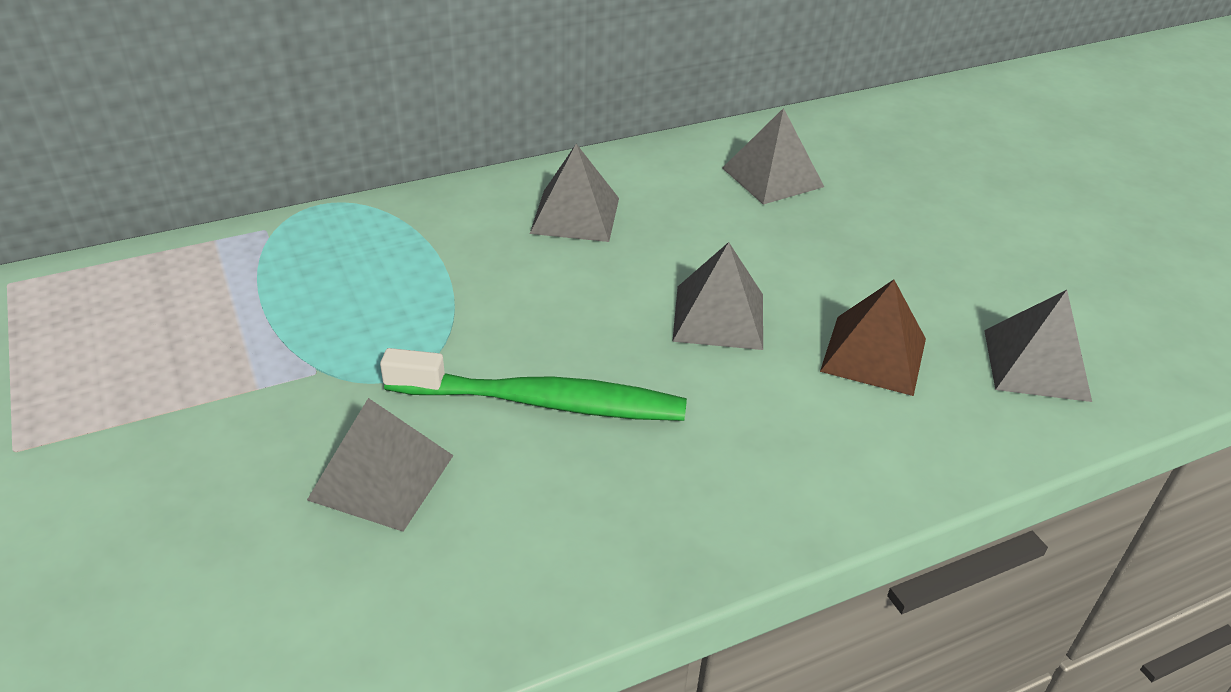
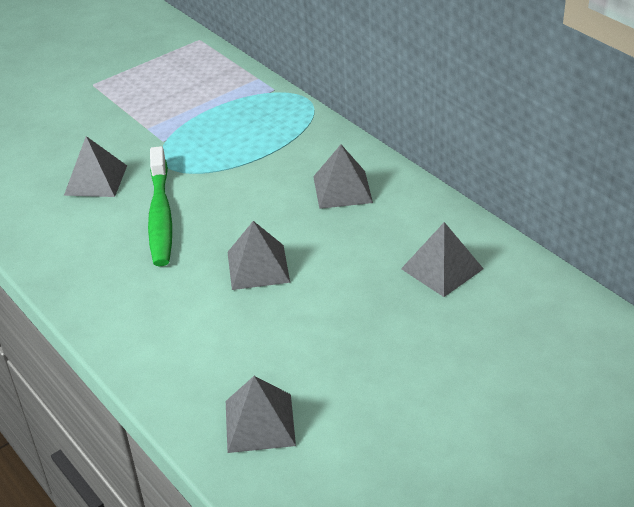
camera: 80 degrees right, 0 degrees up
(874, 354) = (243, 339): brown pyramid -> none

